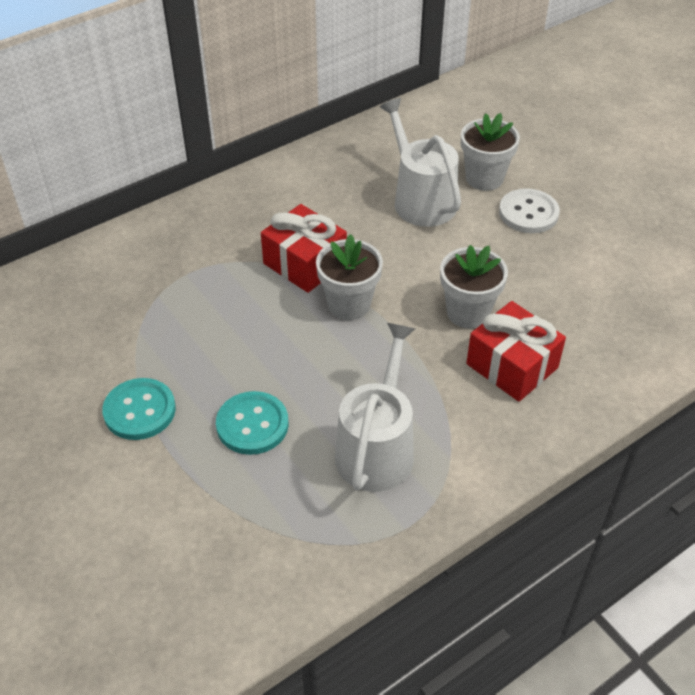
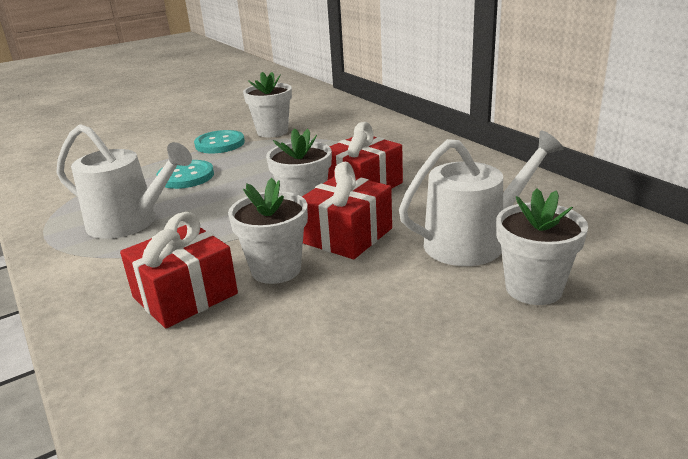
camera: 95 degrees right, 20 degrees down
(107, 357) = (272, 131): none -> white flower pot
(410, 271) = (347, 236): none -> red gift
(528, 213) = (463, 324): white button -> none

